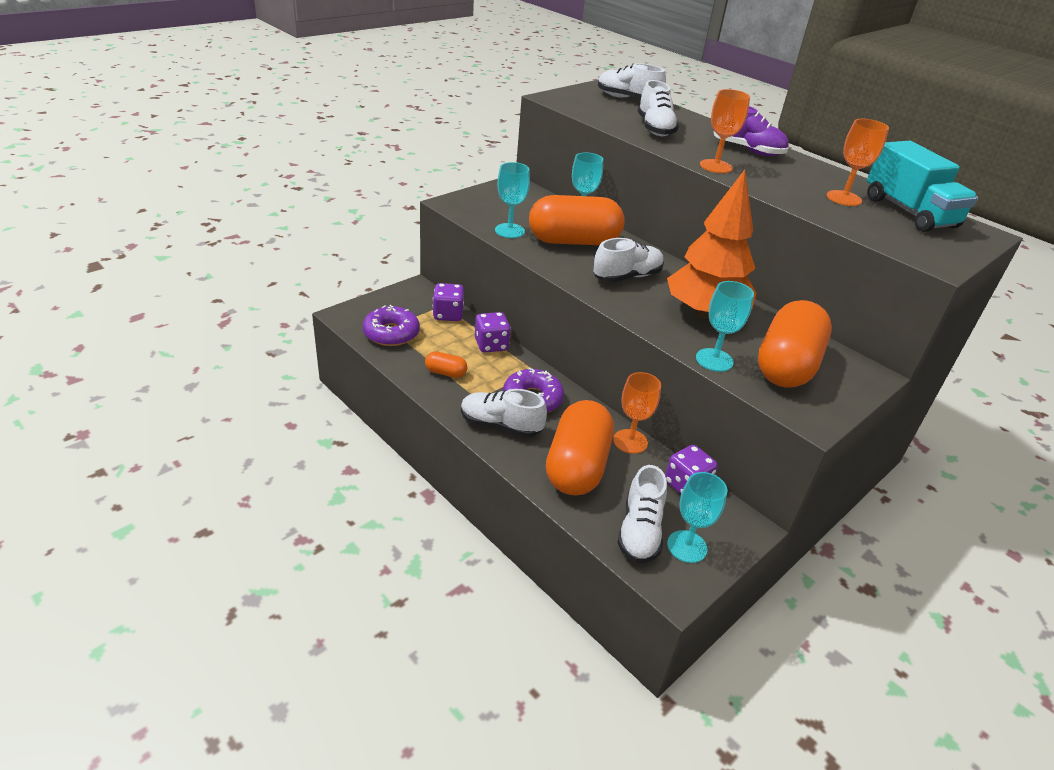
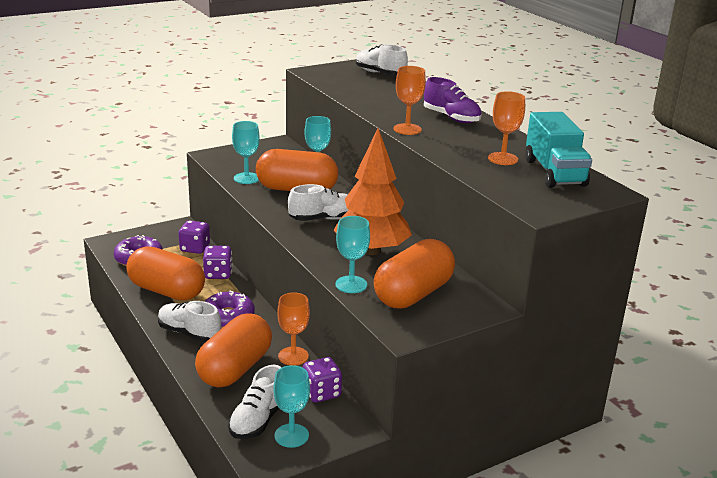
camera: 15 degrees right, 10 degrees down
(446, 373) = (167, 291): orange capsule -> orange capsule, size x2.31
(655, 128) = (381, 98): white shoe -> none

